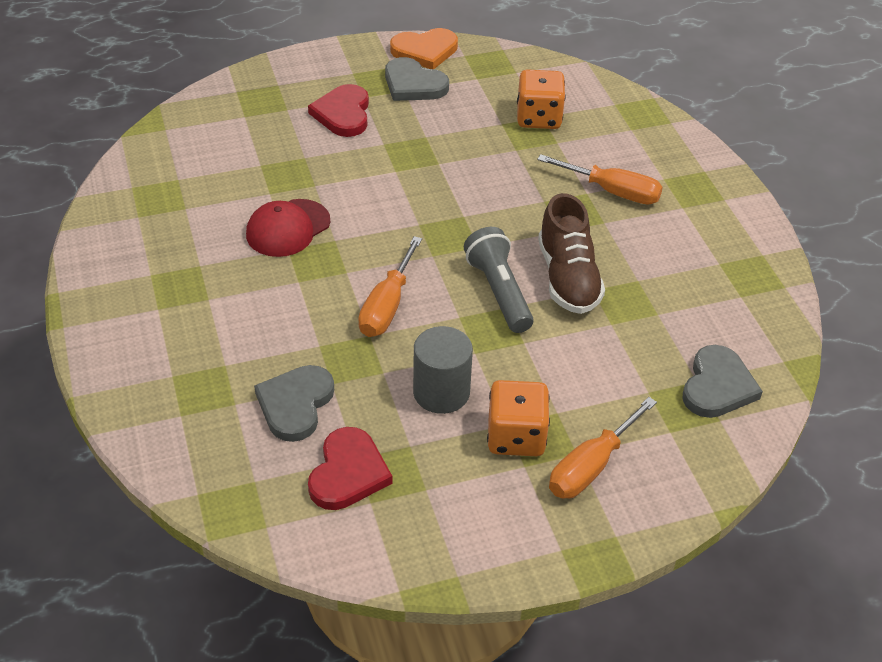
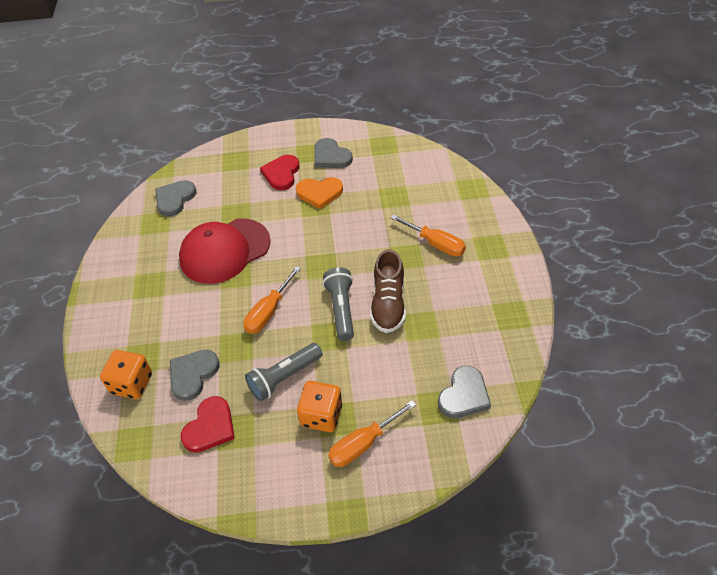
camera: 15 degrees right, 5 degrees up
(180, 162) = (175, 199): none -> grey heart
(288, 228) = (224, 251): red cap -> red cap, size x1.67
(425, 51) = (345, 133): orange heart -> orange heart (319, 193)
(441, 392) = (284, 377): grey cylinder -> grey flashlight
(538, 118) = (403, 186): orange dice -> orange dice (132, 384)

